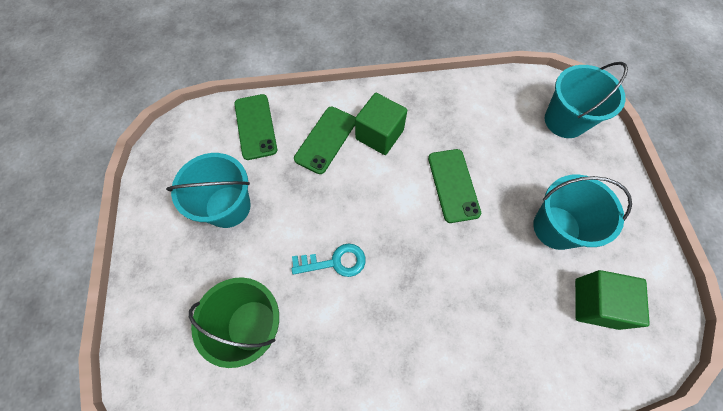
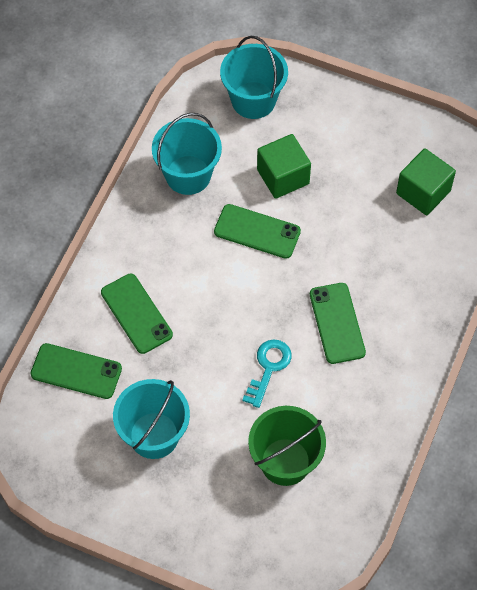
camera: 60 degrees left, 5 degrees down
(379, 134) = (163, 263): green cube -> green cube (283, 177)
(412, 297) = (337, 323): none -> green phone
(556, 227) = (346, 177): turquoise bucket -> turquoise bucket (188, 175)

